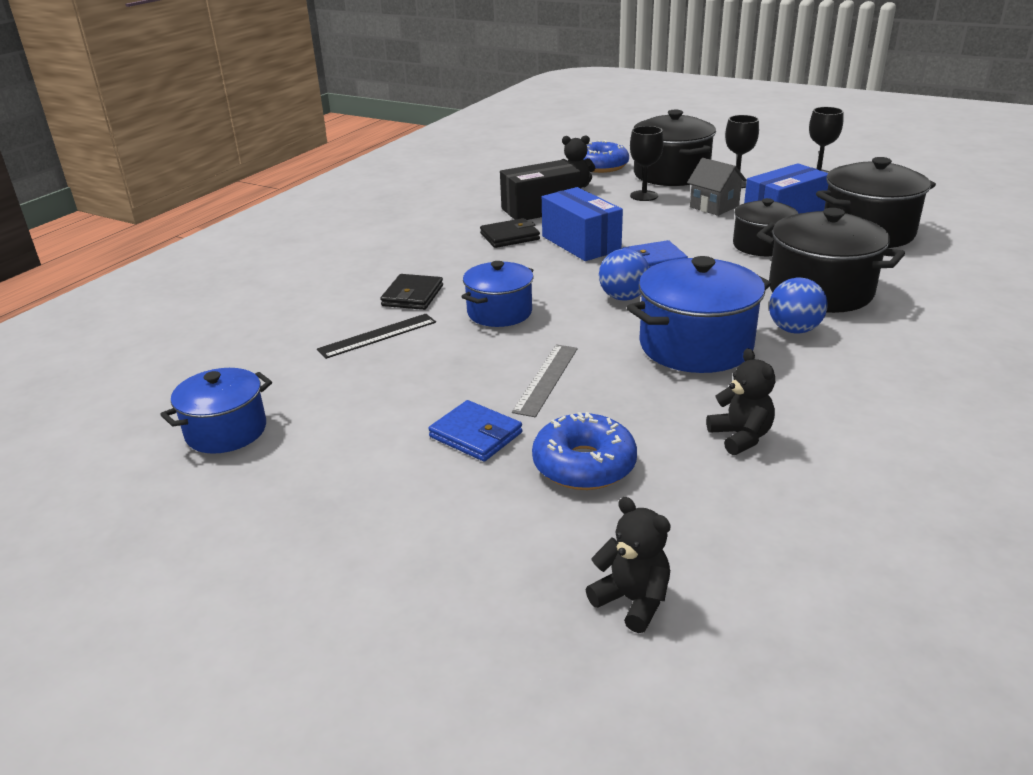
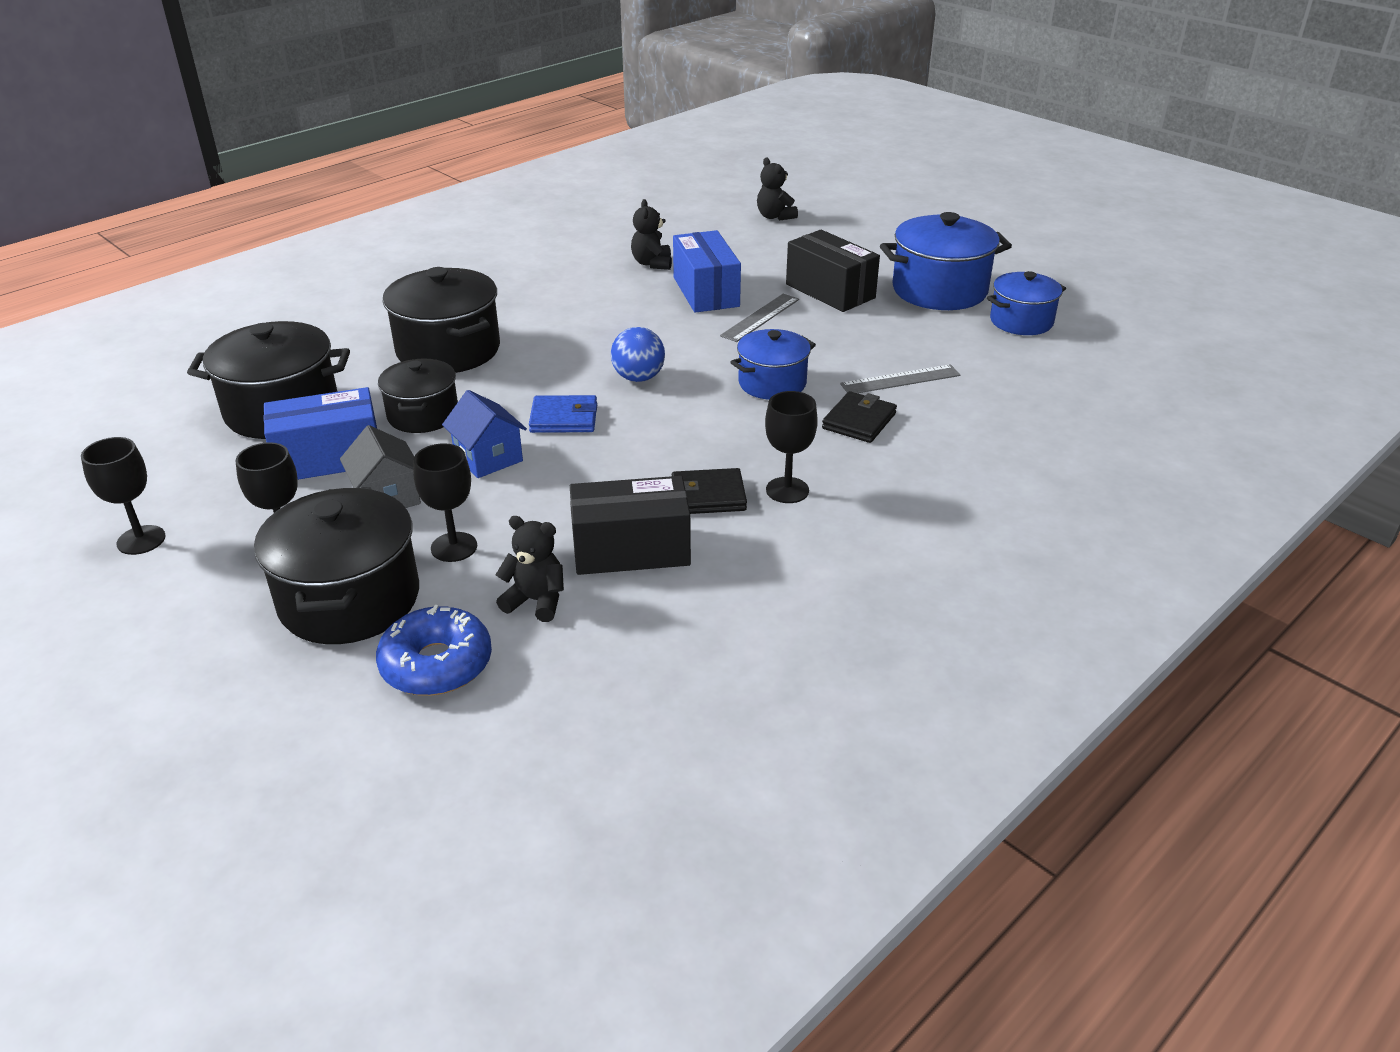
camera: 165 degrees left, 5 degrees up
(377, 336) = (900, 380): black ruler -> grey ruler
(457, 247) = (787, 490): none -> black goblet
(476, 435) = (830, 291): blue wallet -> black box
(581, 243) = (624, 463): blue box -> blue box (706, 292)
(584, 465) = (765, 265): blue donut -> none
(678, 231) = (488, 458): none -> blue house
(695, 346) = (619, 322): blue pot -> blue pot (939, 290)
(794, 330) = (523, 321): blue ball -> none

